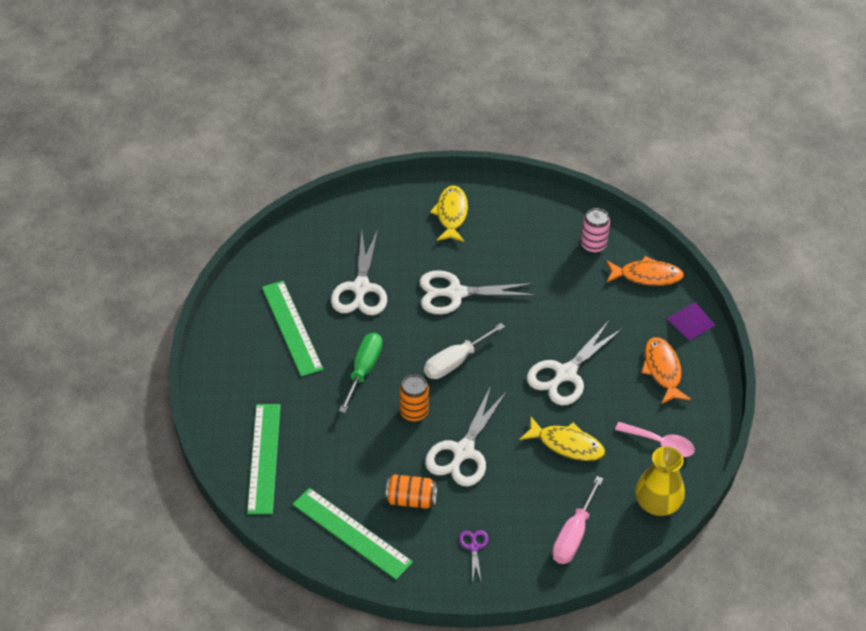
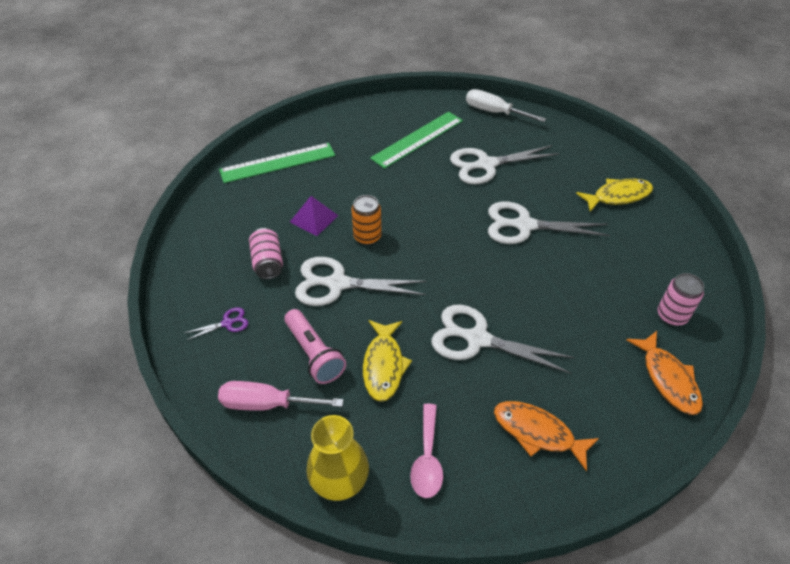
camera: 70 degrees right, 0 degrees up
(351, 533) = (218, 234): green ruler -> none
(364, 370) = (397, 192): green screwdriver -> none
(411, 499) = (268, 262): orange can -> pink can
(455, 293) = (524, 225): white scissors -> white scissors turned 60 degrees counterclockwise
(455, 362) = (441, 248): white screwdriver -> white screwdriver (494, 112)
(535, 489) = (314, 354): none -> pink flashlight
(662, 370) = (537, 433): orange fish -> orange fish turned 120 degrees counterclockwise
(691, 322) = (632, 445): purple pyramid -> purple pyramid (314, 218)

